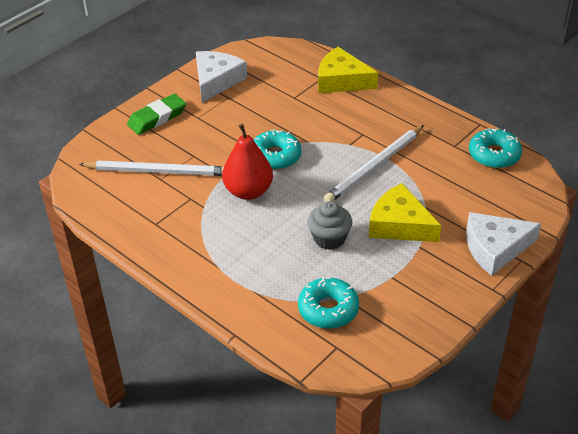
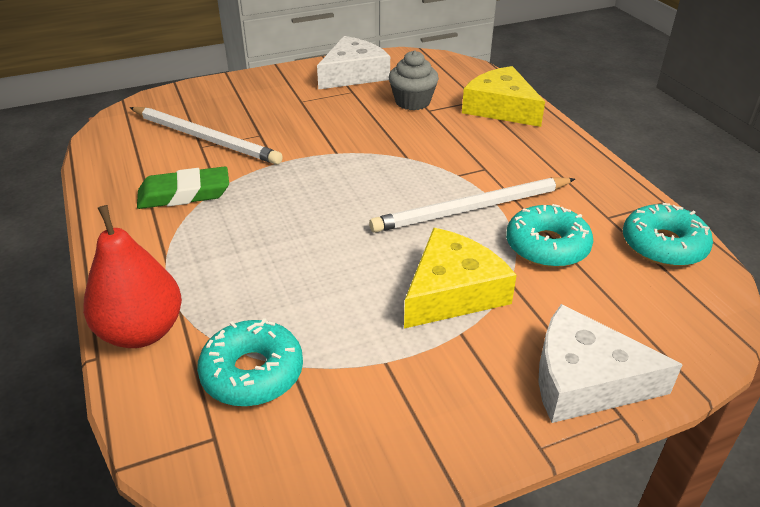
camera: 25 degrees right, 5 degrees down
(157, 118) = (257, 90): green eraser -> green eraser (184, 194)
(248, 191) = (285, 188): red pear -> red pear (142, 332)
(275, 156) = (352, 161): turquoise donut -> turquoise donut (547, 246)
(329, 238) = (338, 276): grey cupcake -> grey cupcake (412, 102)
(399, 224) = (452, 292): yellow cheese -> yellow cheese turned 75 degrees clockwise

